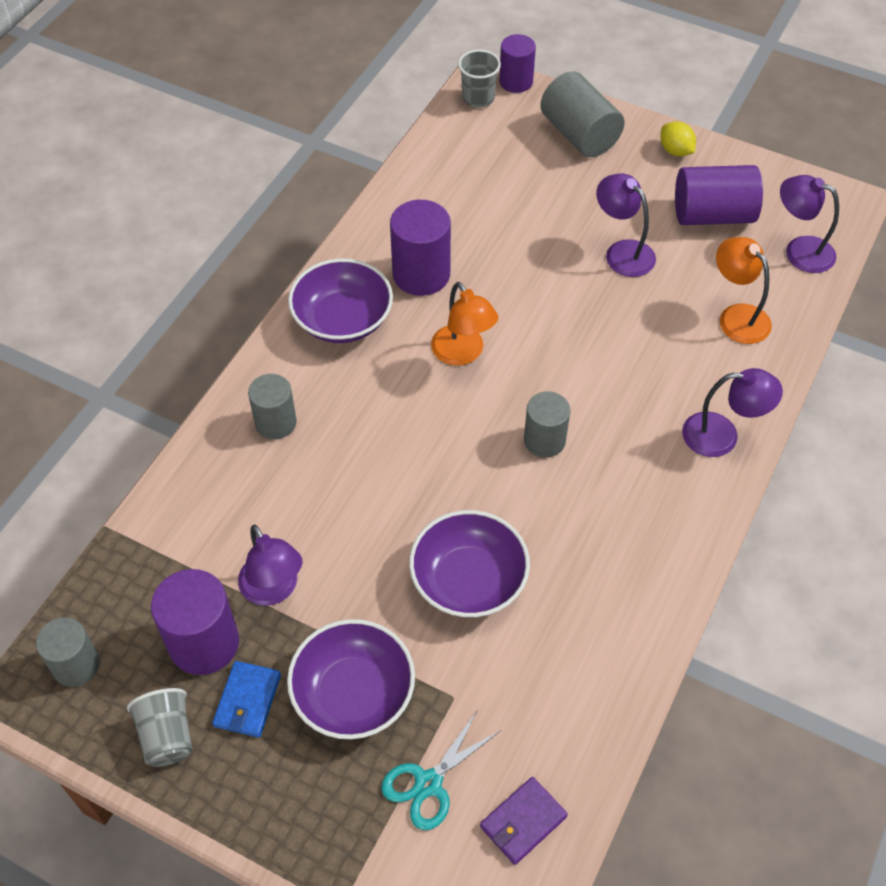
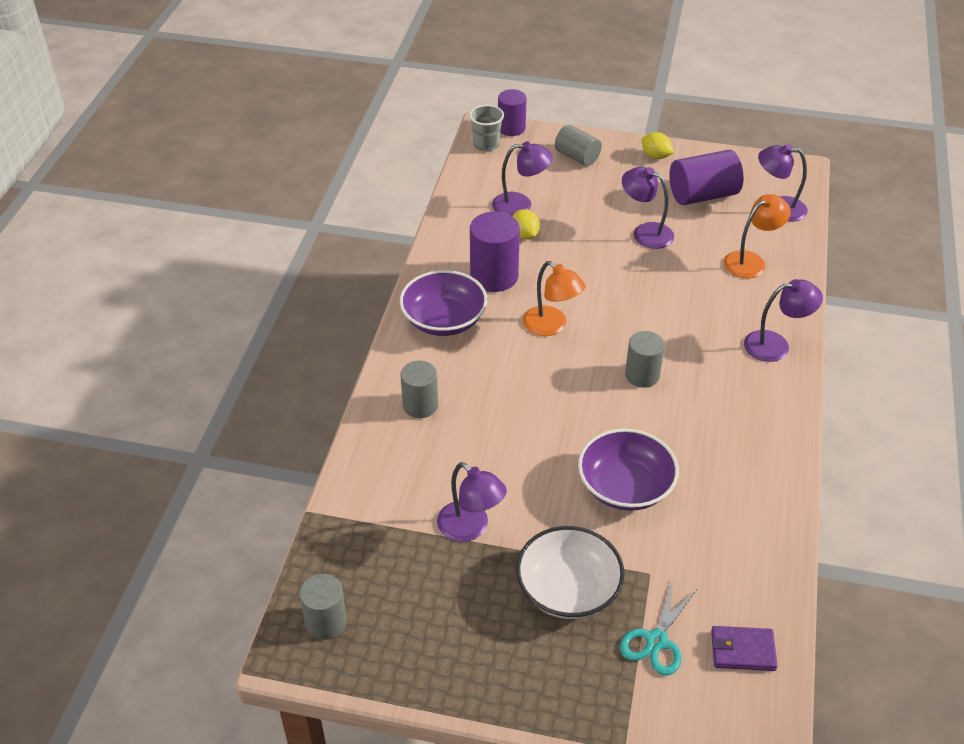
camera: 15 degrees left, 10 degrees down
(167, 736) = (427, 657): grey cup -> none
(204, 643) = (428, 580): purple cylinder -> none
(247, 701) = (483, 615): blue wallet -> none
(353, 693) = (568, 589): purple bowl -> white bowl
(477, 227) = (524, 235): none -> yellow lemon
(487, 186) = (520, 205): none -> purple lamp
(523, 822) = (742, 650): purple wallet -> purple wallet turned 60 degrees clockwise
(579, 134) = (577, 157): grey cylinder -> grey cylinder, size x0.66
(737, 316) = (751, 261): orange lamp -> orange lamp turned 105 degrees clockwise

